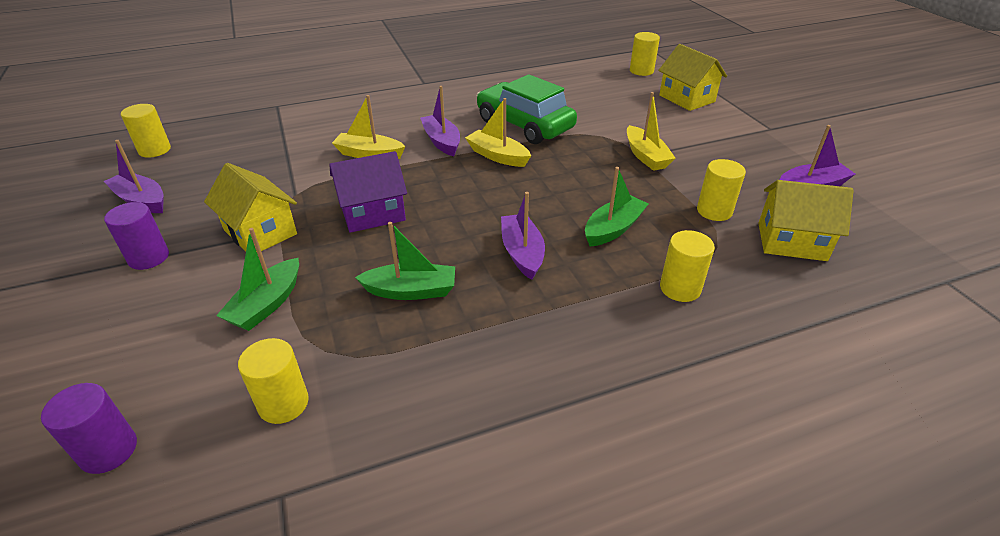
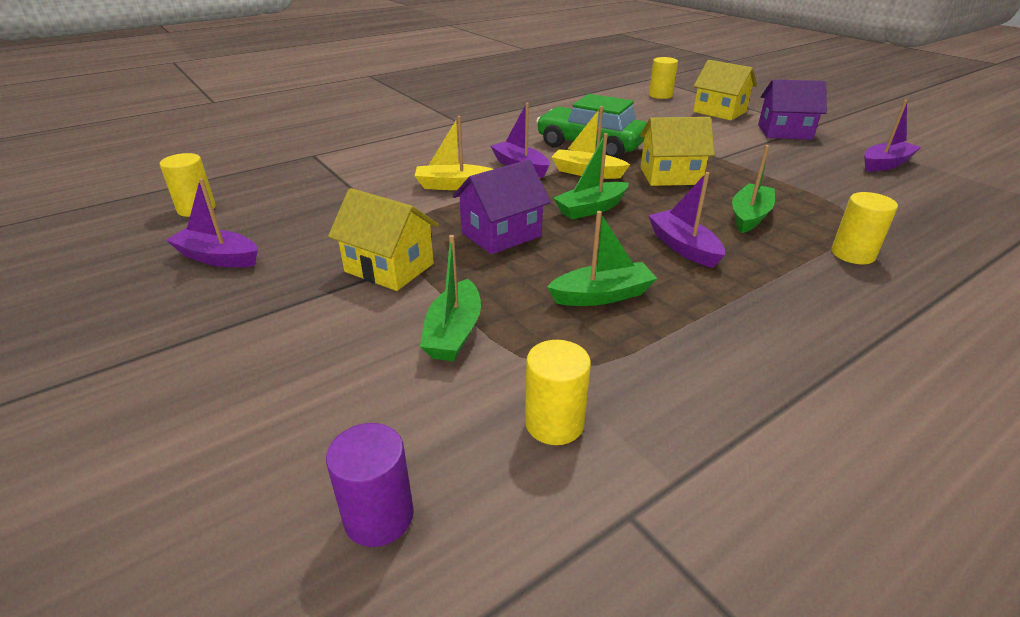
camera: 15 degrees left, 5 degrees down
(148, 257) = (271, 310): purple cylinder -> none
(470, 197) = (591, 209): none -> green boat
(646, 156) = (725, 157): yellow boat -> none
(714, 211) = (824, 191): yellow cylinder -> none
(735, 132) = (784, 132): none -> purple house
(791, 241) = (909, 205): yellow house -> yellow house (670, 176)

